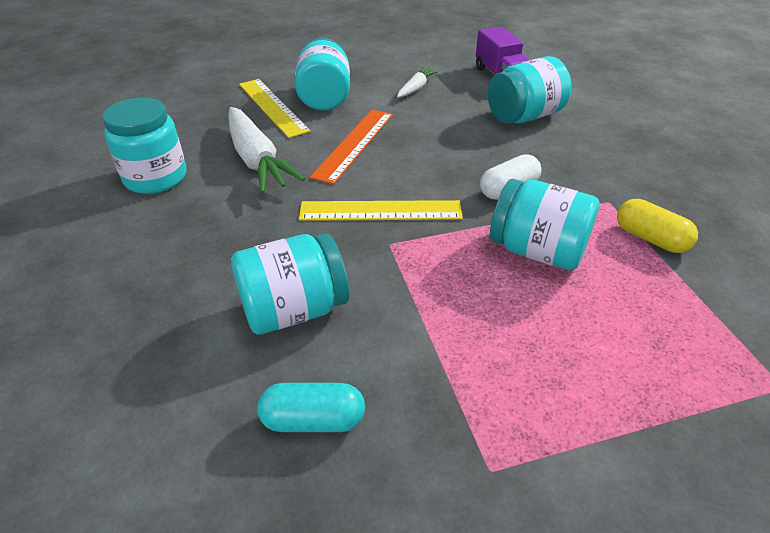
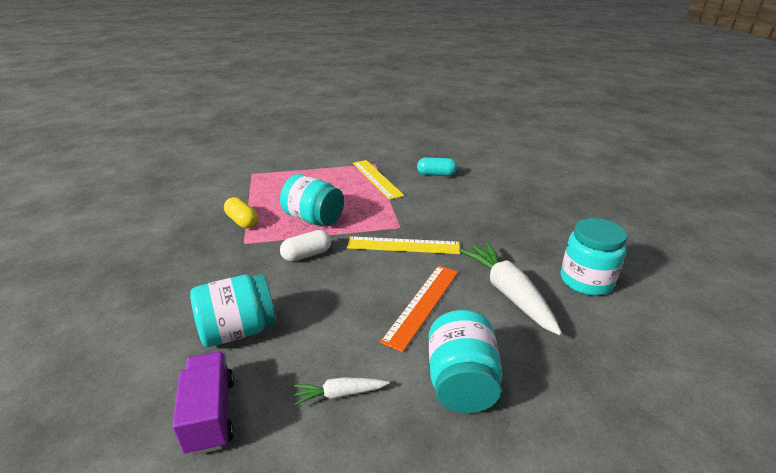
camera: 175 degrees left, 10 degrees down
(272, 107) = (522, 368): yellow ruler -> yellow ruler (377, 179)
(294, 310) = (451, 203): turquoise jar -> none
(416, 88) = (340, 394): white carrot -> white carrot turned 45 degrees clockwise

